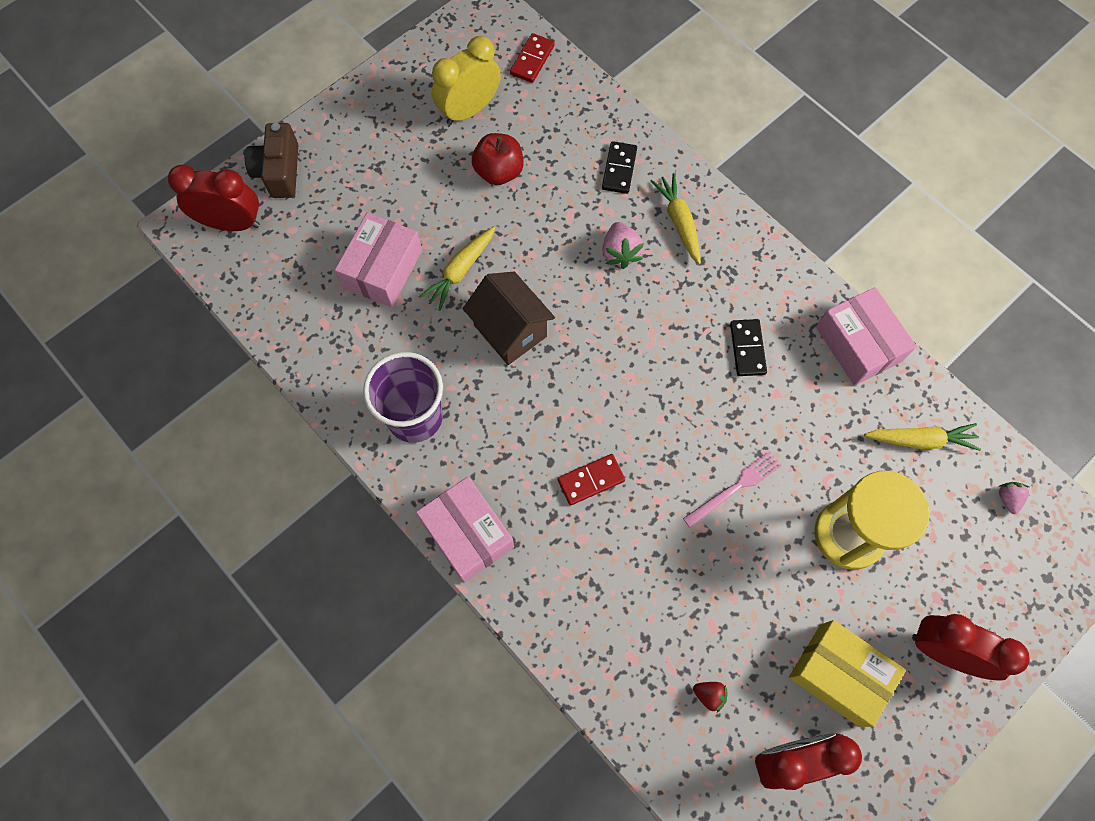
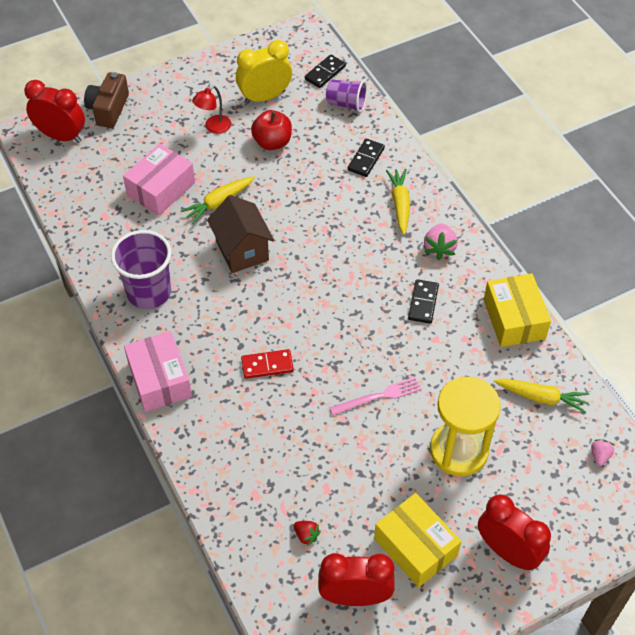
camera: 15 degrees right, 15 degrees down
(420, 167) = (213, 127): none -> red lamp
(532, 60) = (325, 73): red domino -> black domino
(571, 97) = (346, 104): none -> purple cup
(620, 253) = (346, 216): pink strawberry -> pink strawberry (439, 248)
(858, 344) = (514, 319): pink box -> yellow box

